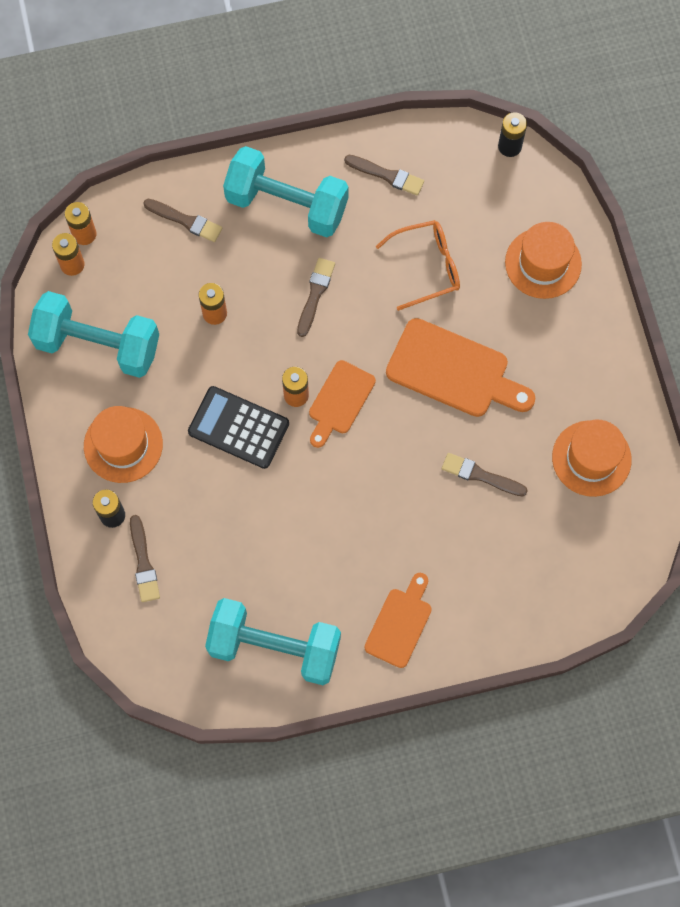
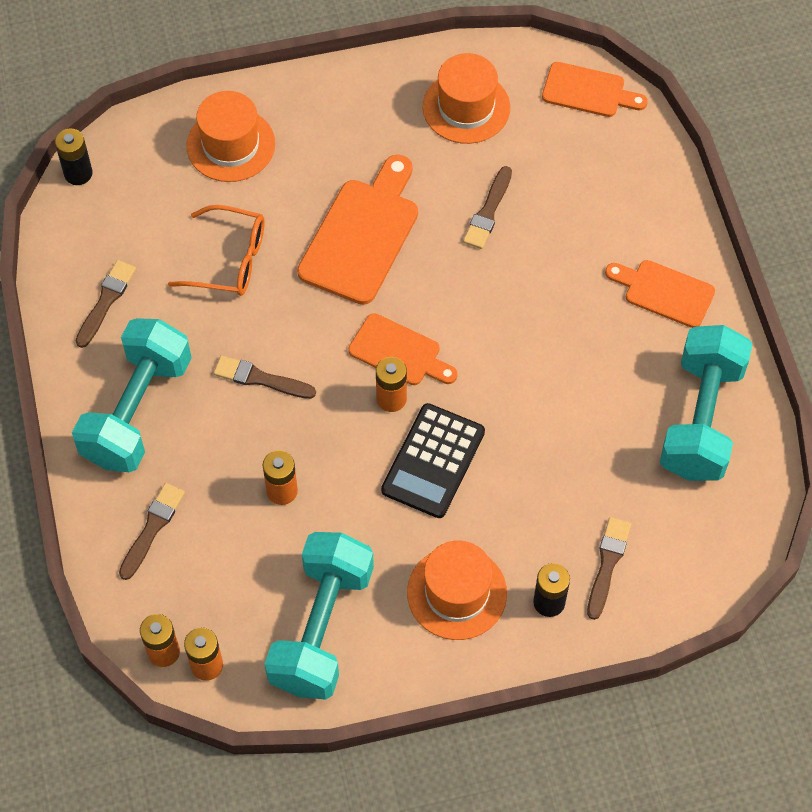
camera: 90 degrees left, 10 degrees down
(143, 562) = (607, 564): brown brush -> brown brush turned 60 degrees counterclockwise
(427, 267) = (230, 260): orange glasses -> orange glasses turned 120 degrees clockwise
(614, 567) = (588, 91): none -> orange cutting board

